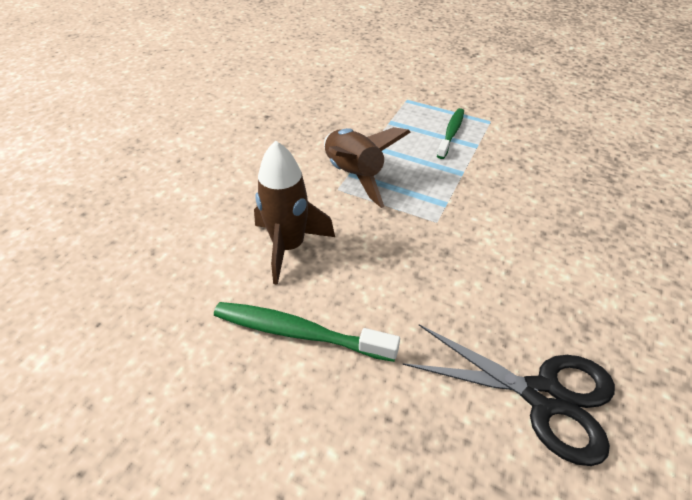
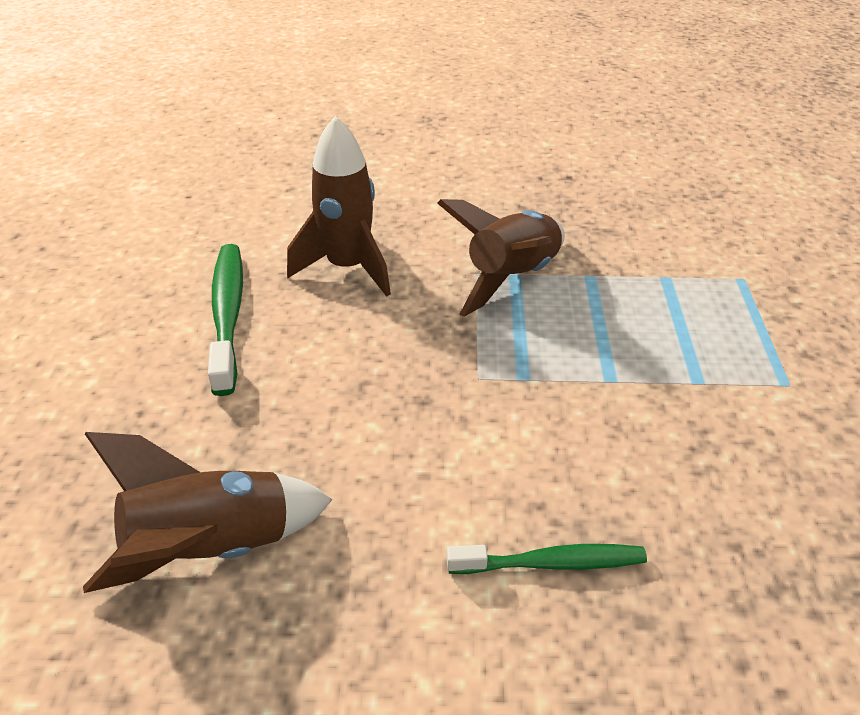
camera: 65 degrees right, 5 degrees down
(451, 133) = (702, 345): green toothbrush -> green toothbrush (551, 563)
(543, 396) = (212, 550): black scissors -> brown rocket

